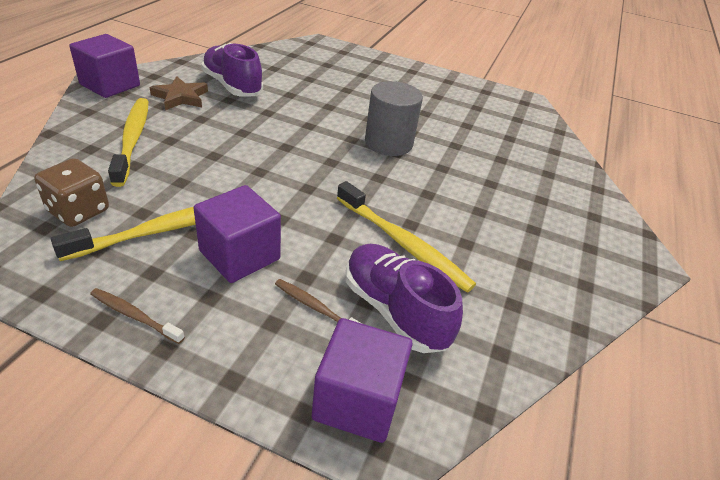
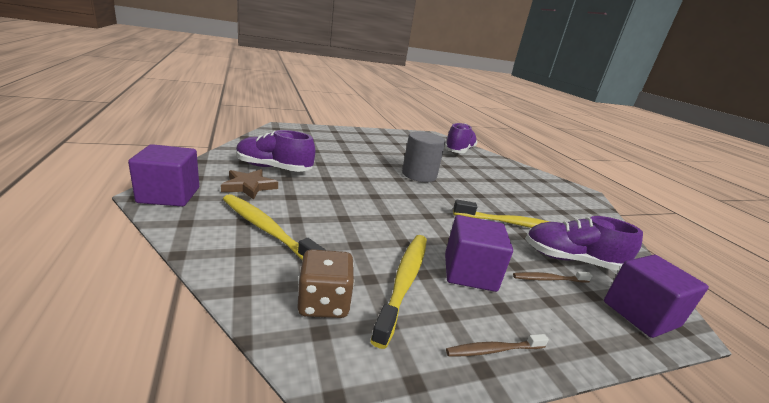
camera: 40 degrees left, 15 degrees down
(523, 132) = (459, 151): none -> purple shoe

